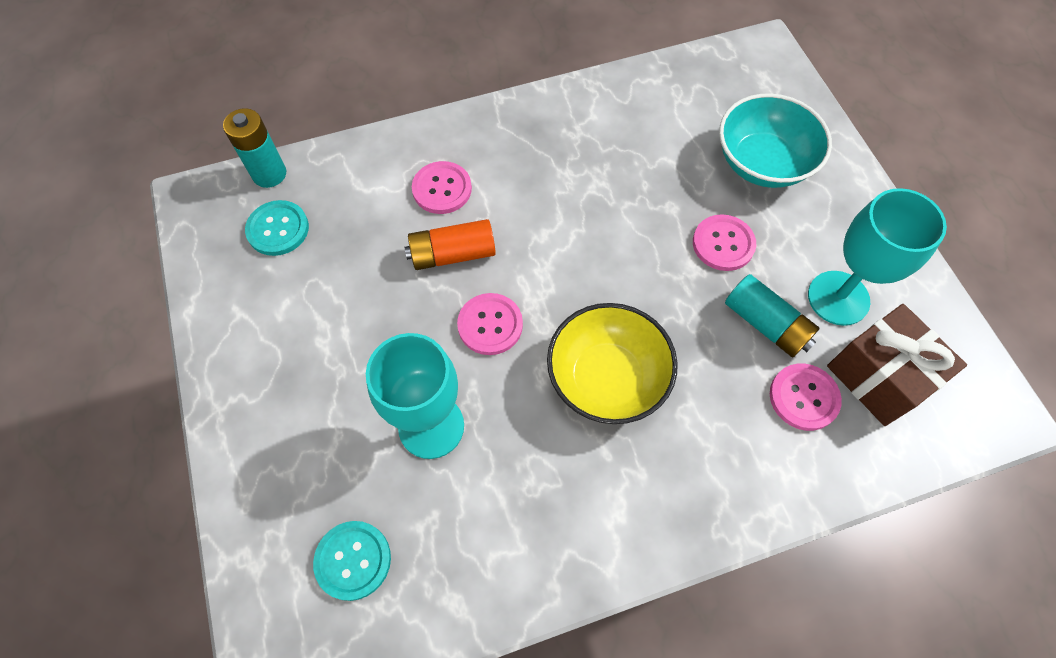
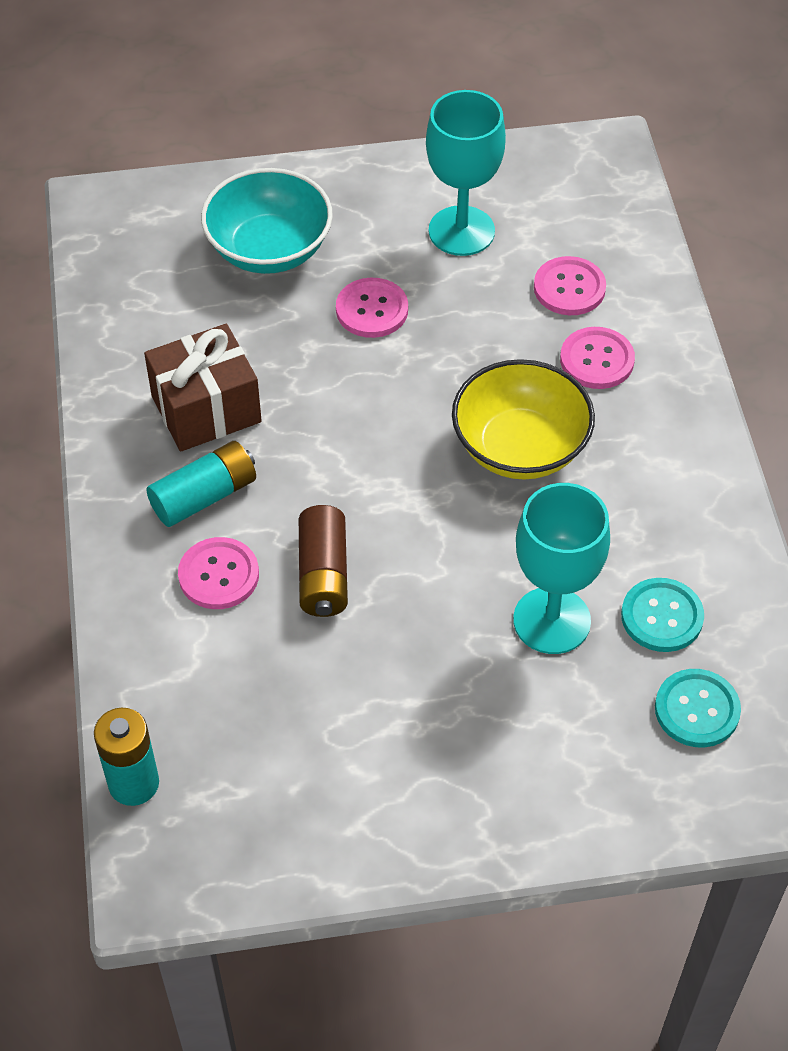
camera: 80 degrees left, 10 degrees down
(278, 229) = (234, 774): turquoise button -> turquoise button (662, 616)
(452, 254) = (323, 574): orange battery -> brown battery
(490, 325) = (432, 547): pink button -> pink button (597, 360)
(766, 324) = (480, 297): turquoise battery -> turquoise battery (204, 496)
(879, 376) = (556, 224): brown gift -> brown gift (206, 409)

